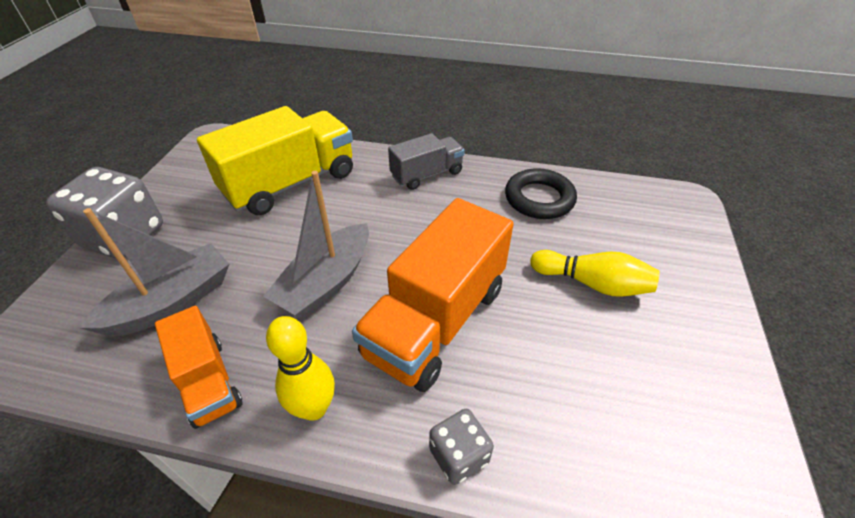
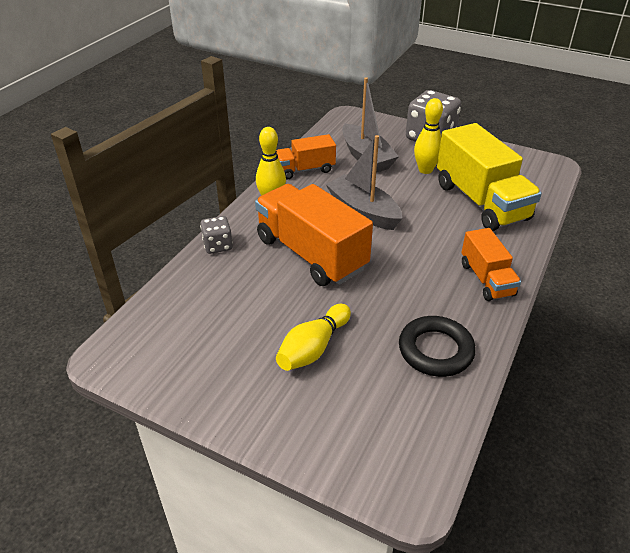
camera: 105 degrees right, 5 degrees down
(217, 233) = (425, 170): none -> yellow bowling pin
(427, 174) = (486, 279): grey truck -> orange truck

